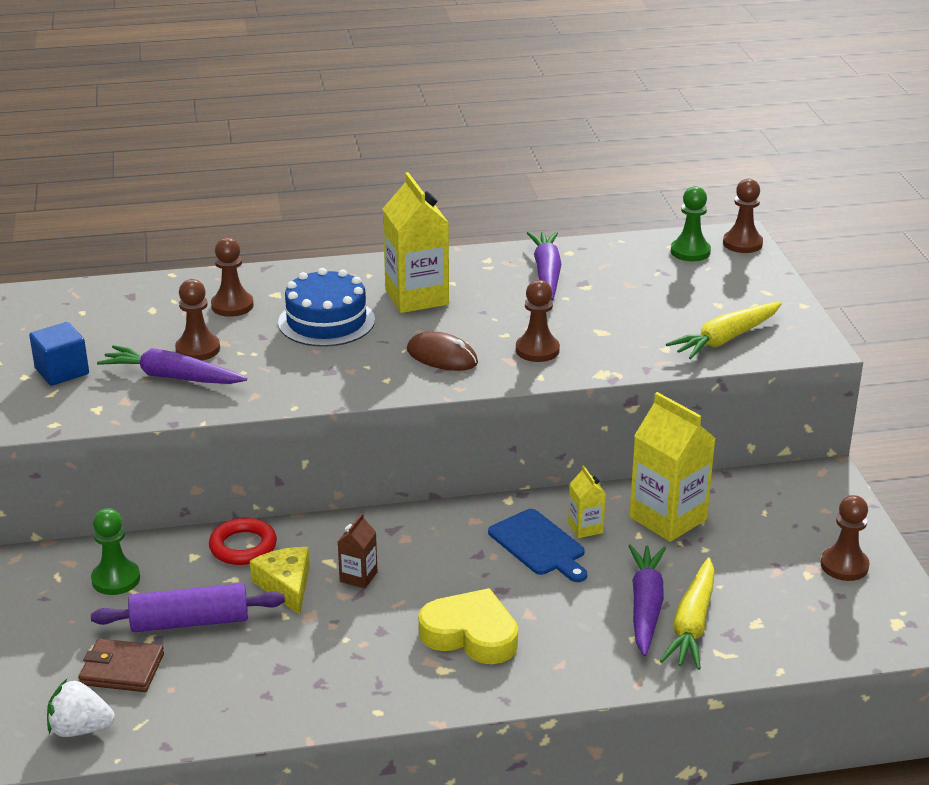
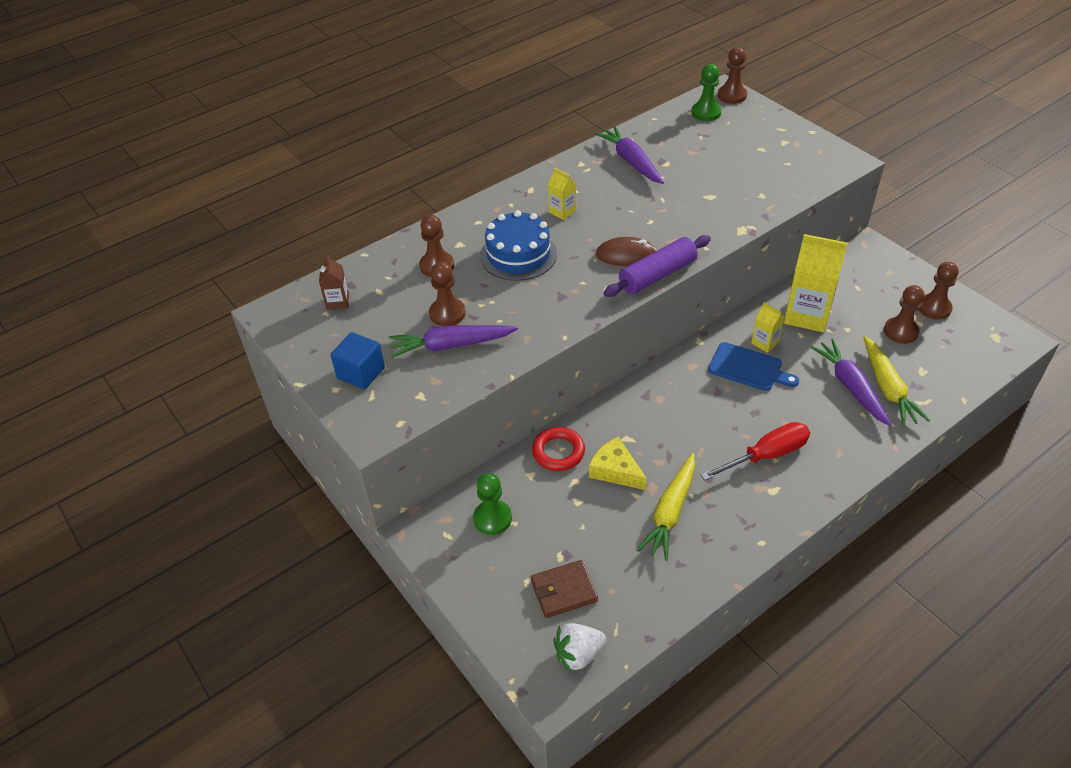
camera: 25 degrees left, 15 degrees up
(190, 622) = (576, 529): purple rolling pin -> purple rolling pin (657, 275)
(358, 577) = (657, 442): brown carton -> brown carton (338, 302)
(416, 297) = (562, 211): yellow carton -> yellow carton, size x0.49
(471, 634) = (766, 455): yellow heart -> red screwdriver
(537, 350) = (683, 226): brown pawn -> brown pawn (900, 331)
(725, 339) = (791, 174): yellow carrot -> yellow carrot (670, 512)

